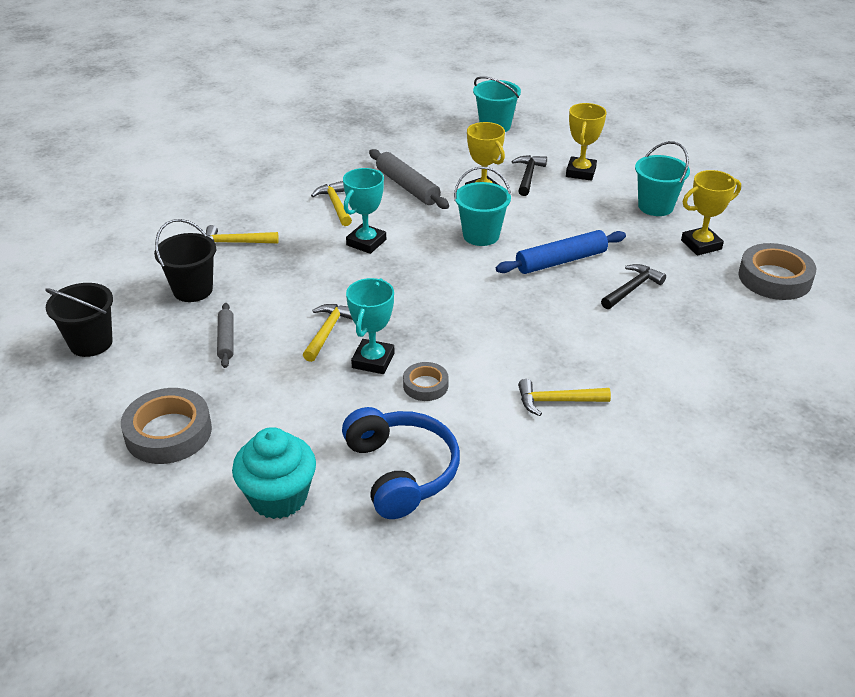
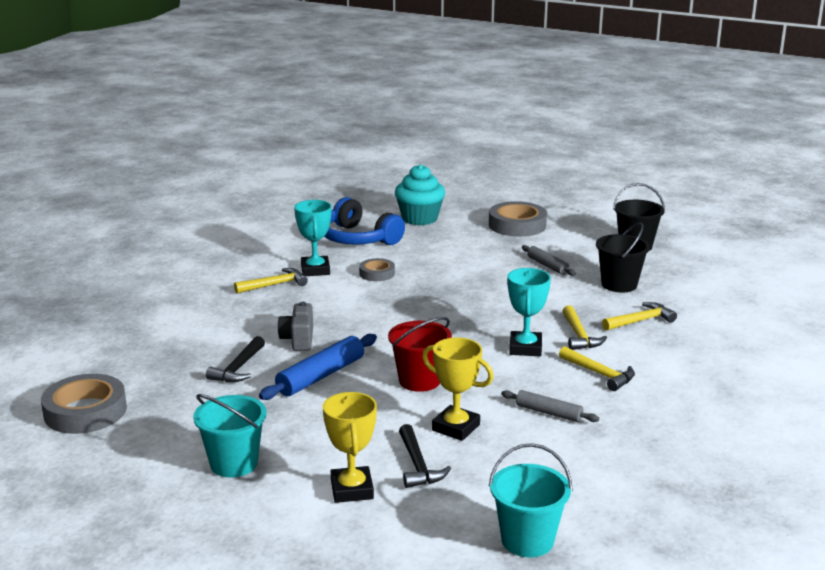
camera: 155 degrees right, 15 degrees down
(327, 331) = (480, 284): yellow hammer -> yellow hammer (579, 336)
(373, 360) = (427, 277): turquoise trophy -> turquoise trophy (315, 270)
(407, 187) = (548, 412): grey rolling pin -> grey rolling pin, size x0.61
(481, 235) = (419, 381): turquoise bucket -> red bucket
(563, 307) = (298, 339): none -> grey camera
(701, 245) = (170, 428): yellow trophy -> none

